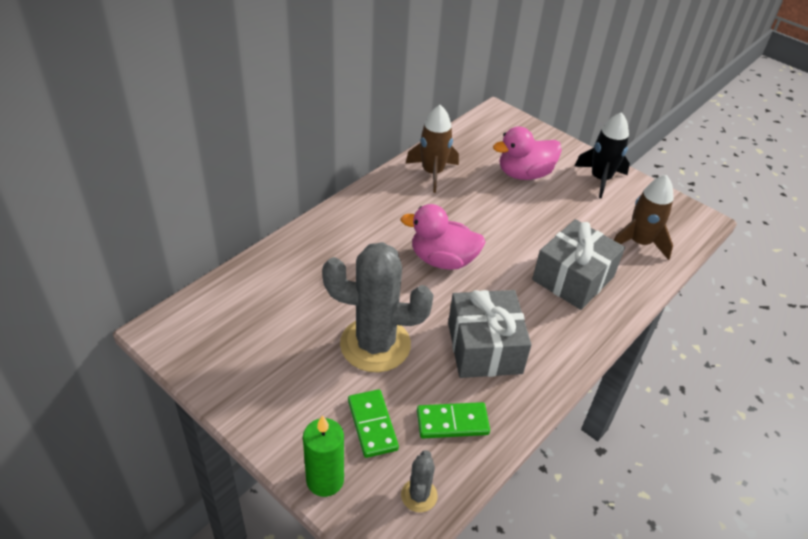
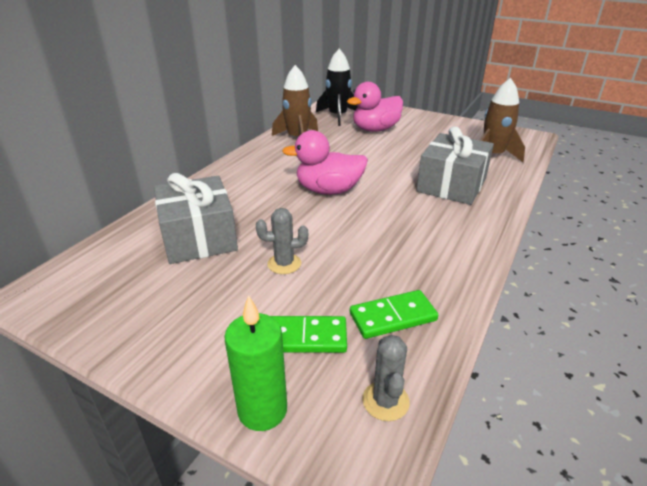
camera: 10 degrees left, 10 degrees down
(372, 425) = (304, 337): green domino -> green domino turned 60 degrees counterclockwise
(375, 344) = (284, 264): grey cactus -> grey cactus, size x0.44
(484, 347) = (396, 247): grey gift -> grey gift (199, 237)
(600, 179) = (438, 125): black rocket -> black rocket (337, 116)

